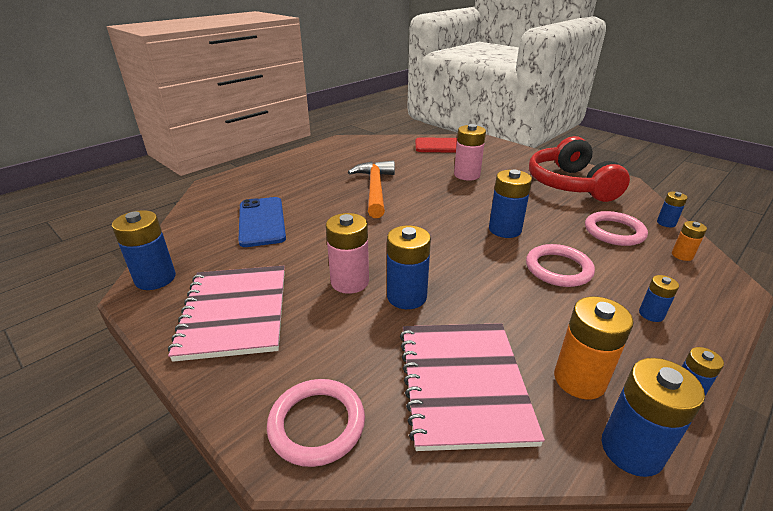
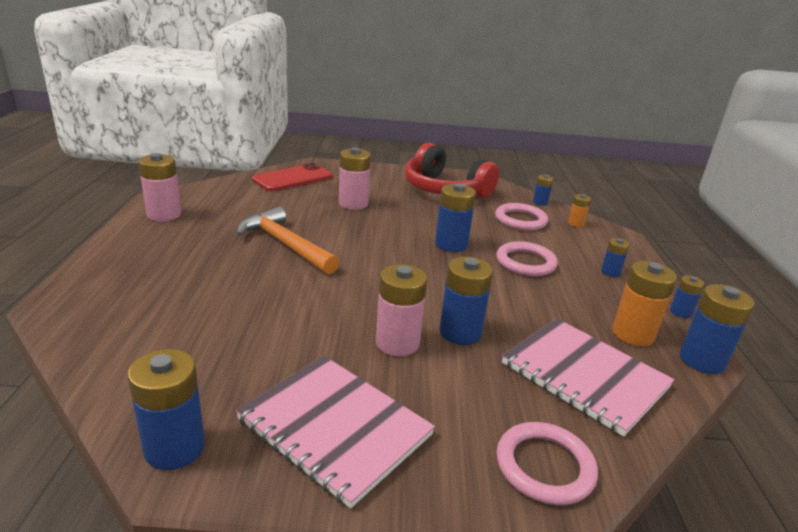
camera: 45 degrees left, 5 degrees down
(262, 222) = (208, 325): blue phone -> none
(331, 150) = (164, 215): none -> pink battery

